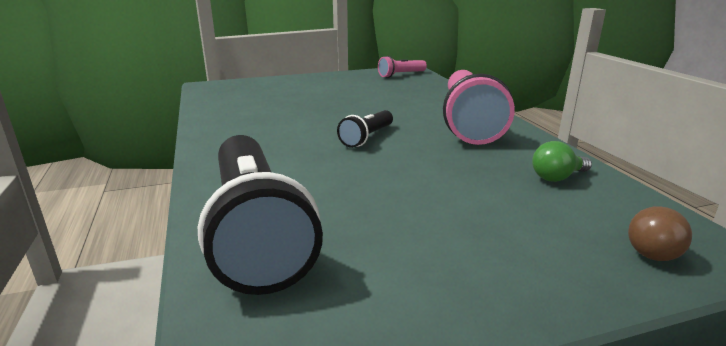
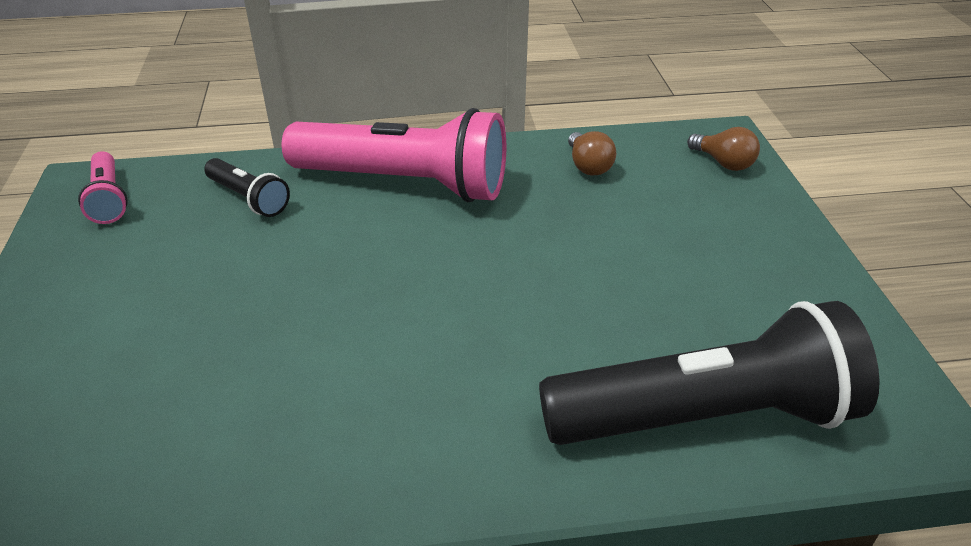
camera: 80 degrees left, 15 degrees up
(367, 137) = (428, 286): black flashlight -> black flashlight (248, 198)
(557, 177) = (588, 166): green light bulb -> brown light bulb

